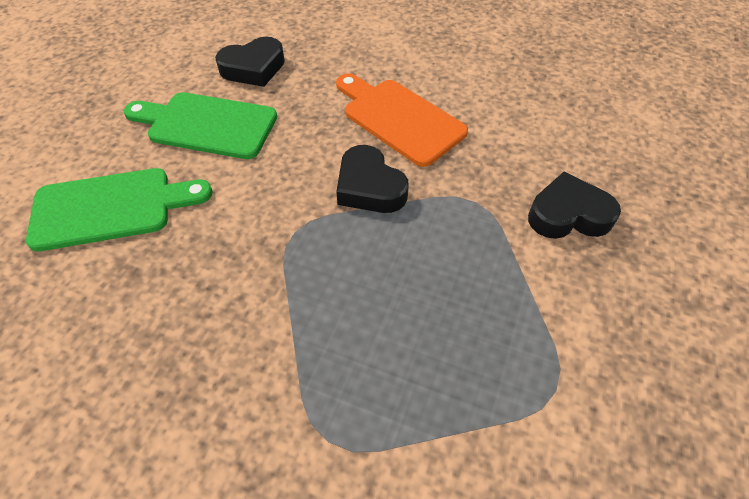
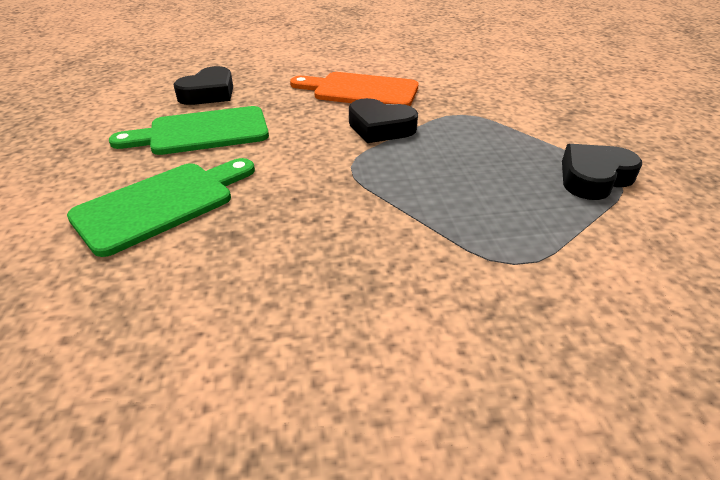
camera: 30 degrees left, 15 degrees down
(568, 214) = (525, 103): black heart -> black heart (594, 178)

